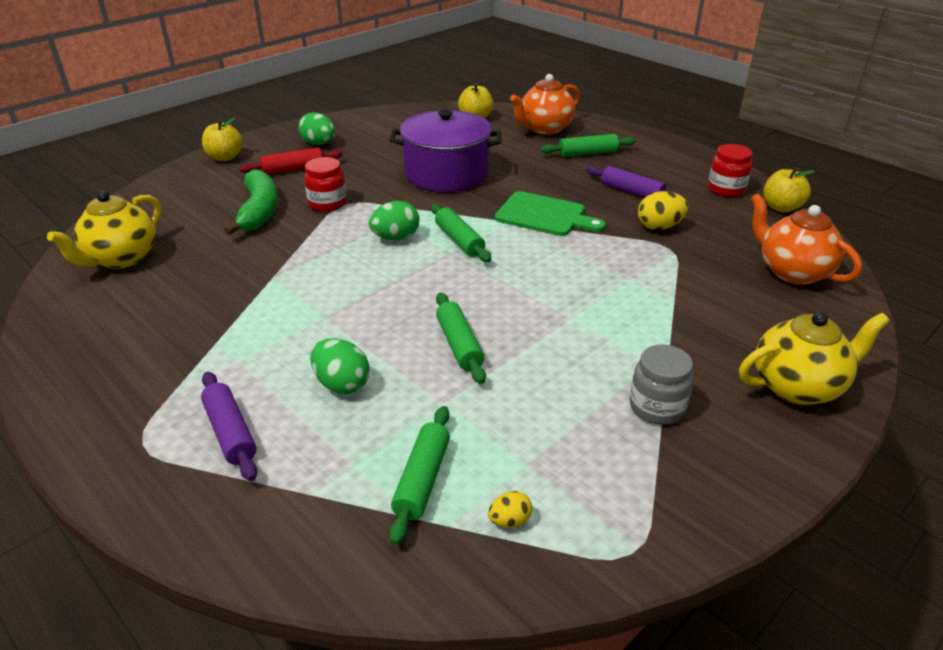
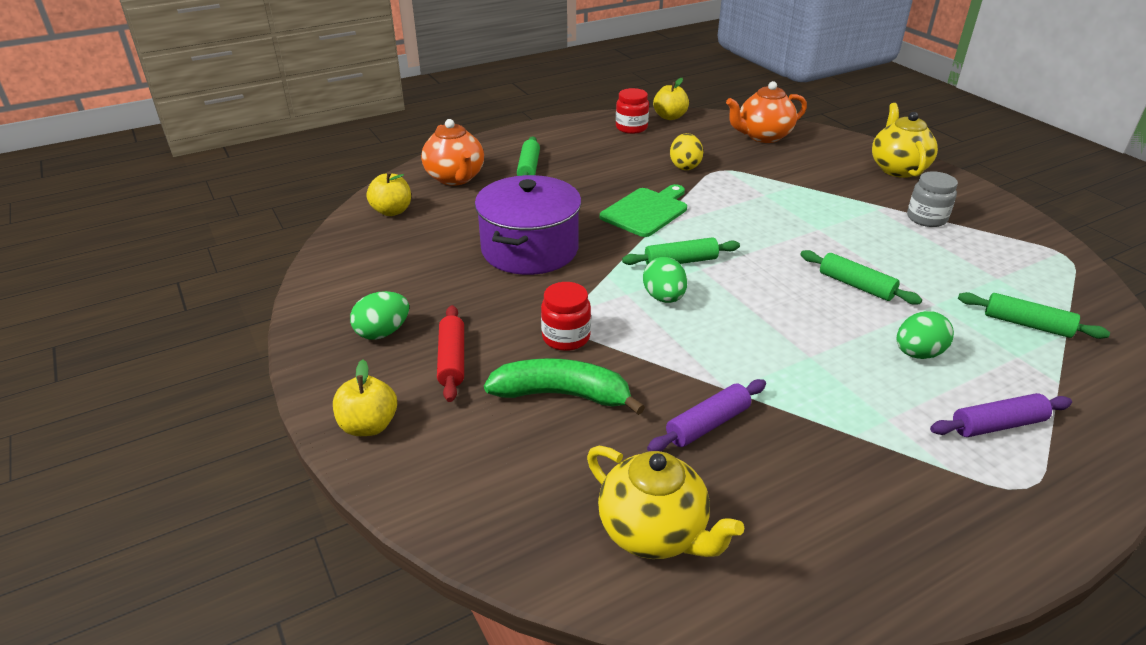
camera: 75 degrees left, 0 degrees up
(459, 345) = (856, 285): green rolling pin -> green rolling pin turned 45 degrees clockwise
(510, 520) = (1055, 293): yellow egg -> none
(632, 192) = (619, 164): purple rolling pin -> purple rolling pin (707, 424)

